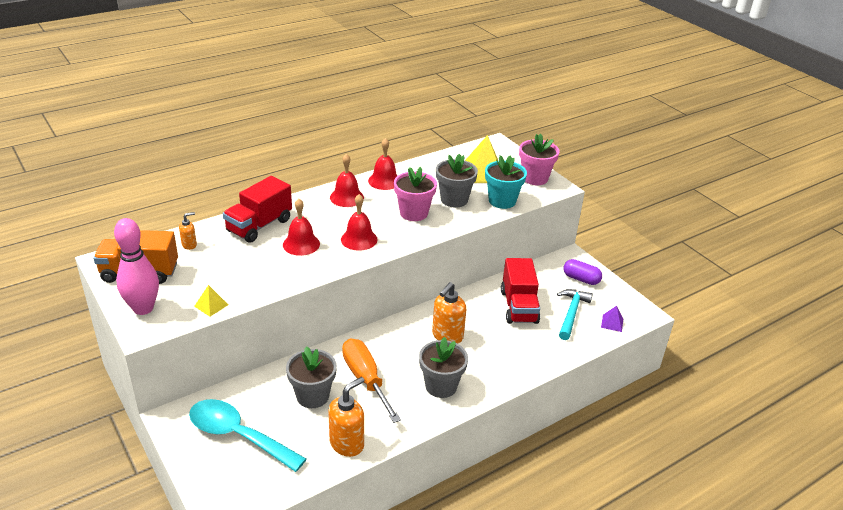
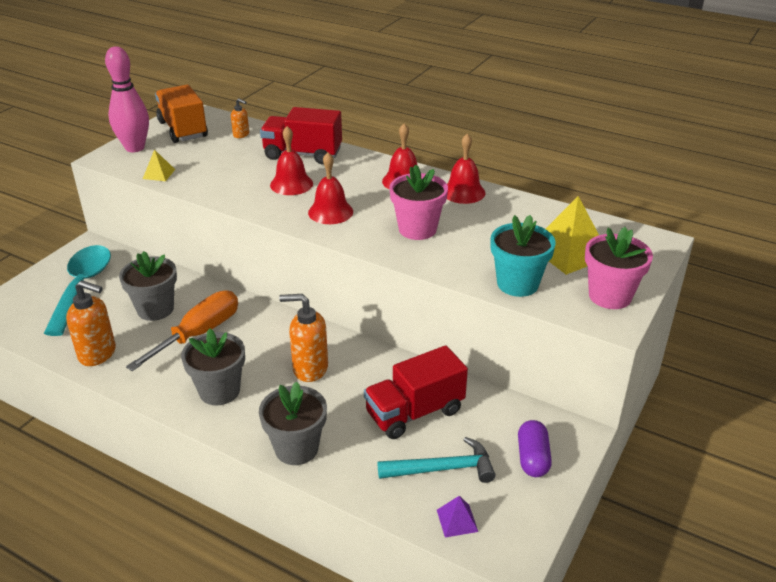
camera: 65 degrees right, 0 degrees up
(454, 200) = (478, 248): grey flower pot -> grey flower pot (296, 448)

